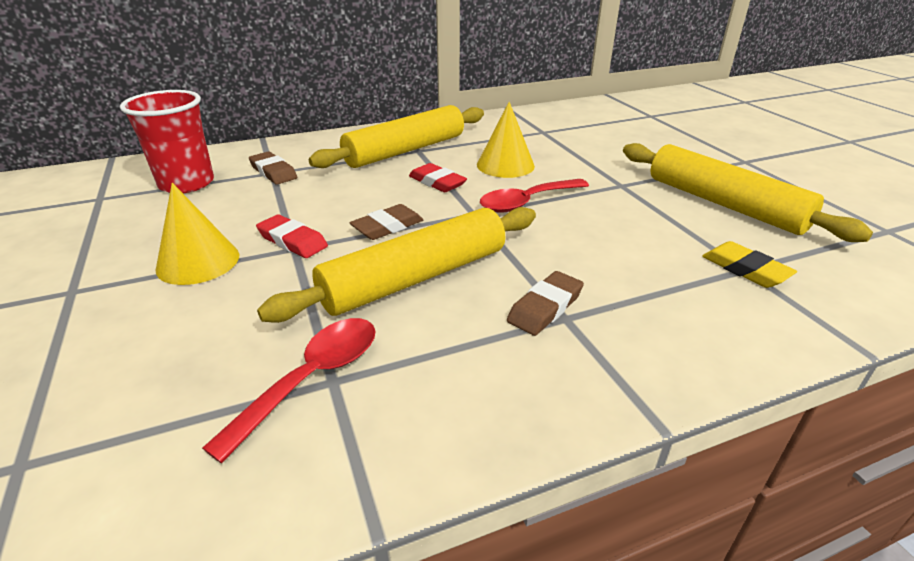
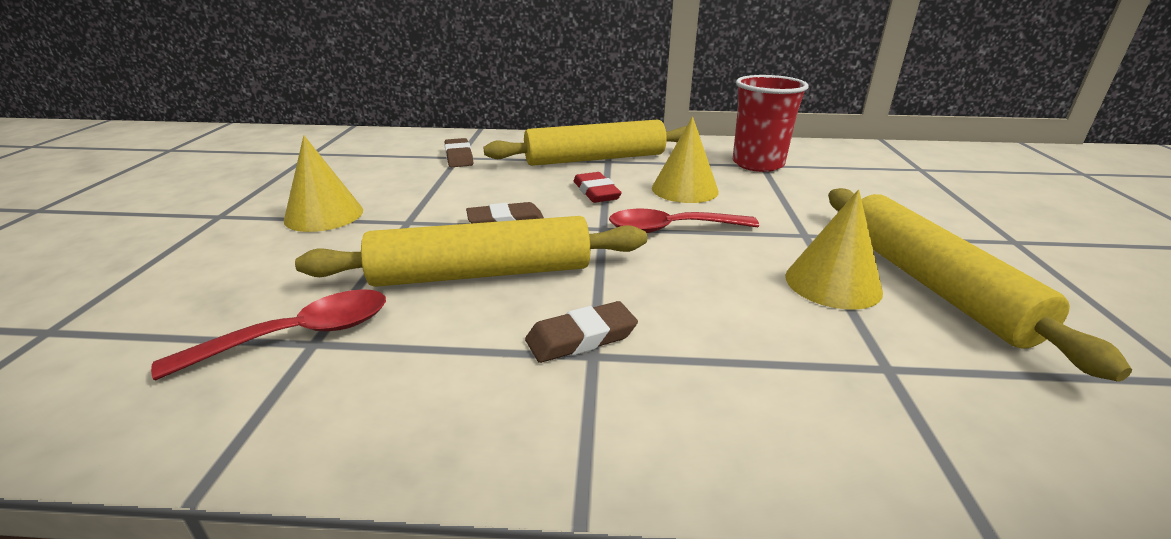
camera: 25 degrees right, 5 degrees down
(186, 183) = (383, 154): red cup -> red cup (758, 164)
(292, 241) = (412, 215): red eraser -> none
(669, 219) = (832, 283): none -> yellow cone
(745, 269) = (887, 368): yellow eraser -> none

